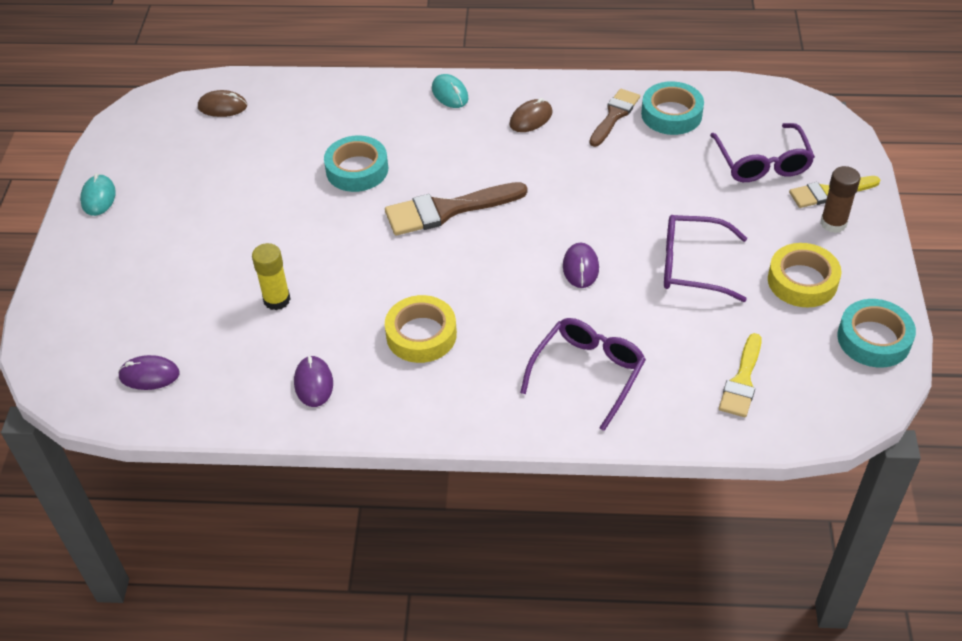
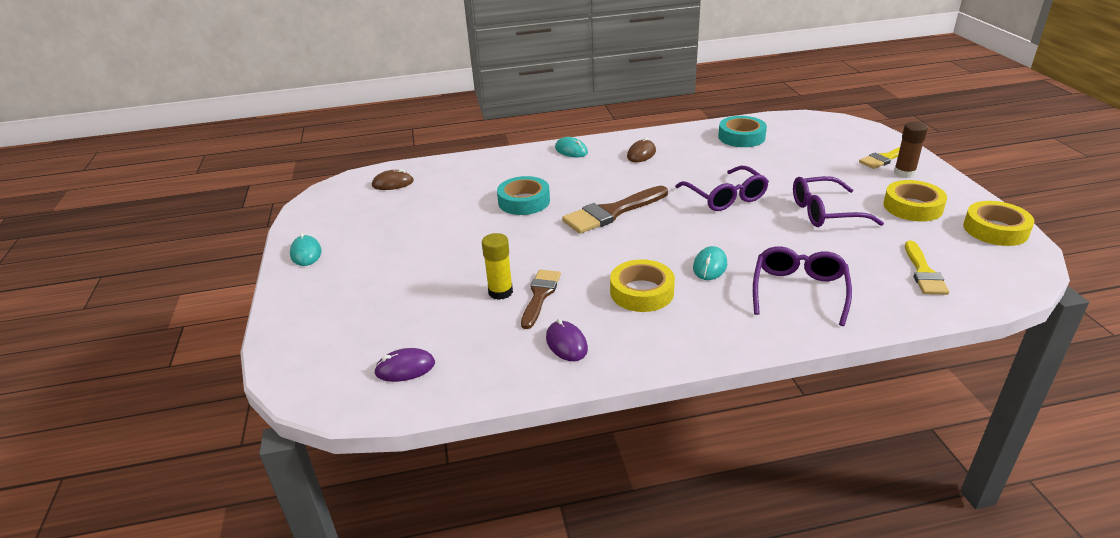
camera: 15 degrees left, 15 degrees down
(513, 316) = (710, 266): none -> turquoise mouse
(580, 267) = (741, 227): purple mouse -> none
(614, 115) = (701, 143): brown brush -> brown brush (540, 295)
(762, 162) = (825, 150): purple glasses -> purple glasses (725, 197)
(873, 339) = (995, 230): turquoise tape -> yellow tape

